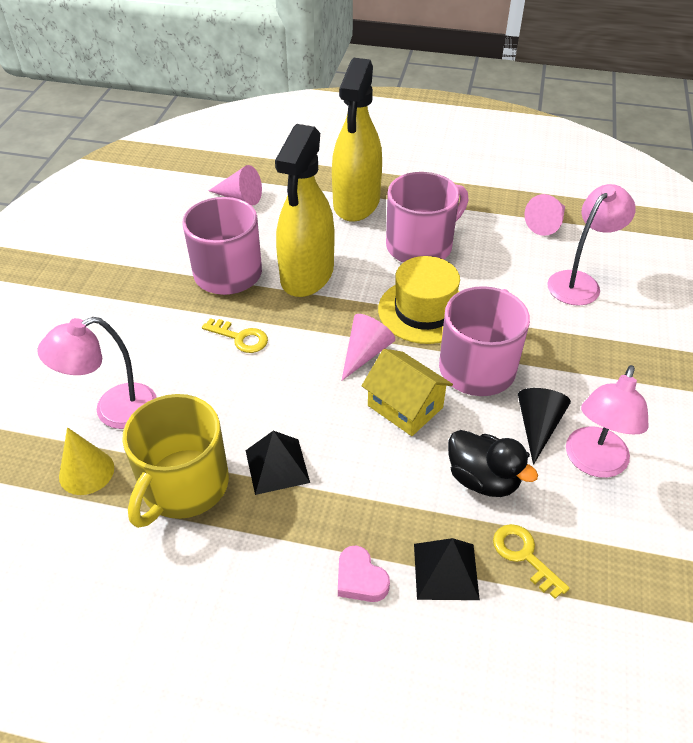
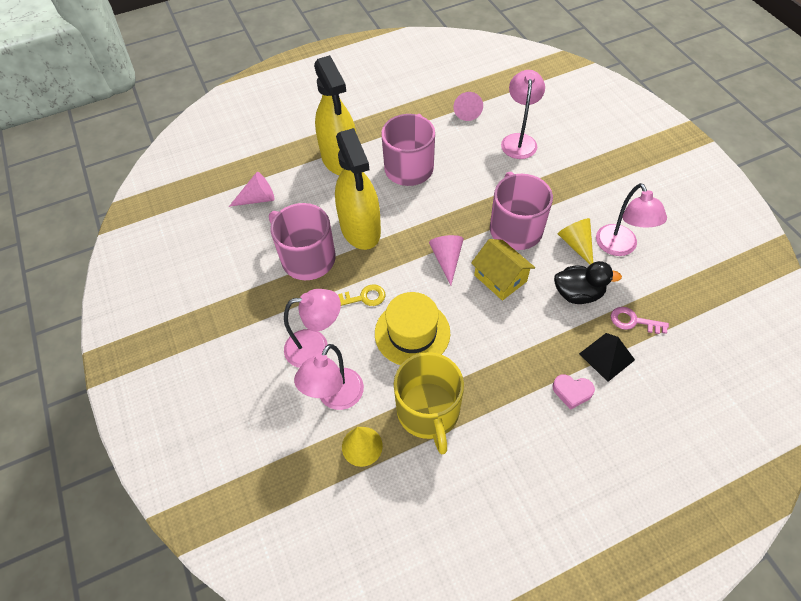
camera: 35 degrees left, 10 degrees up
(147, 354) = (316, 347): none -> pink lamp
(277, 466) = (467, 362): black pyramid -> none
(405, 406) = (500, 278): yellow house -> yellow house turned 45 degrees clockwise
(424, 311) = (453, 211): yellow hat -> yellow hat (412, 333)
(524, 556) = (633, 321): yellow key -> pink key
(537, 426) = (576, 244): black cone -> yellow cone

